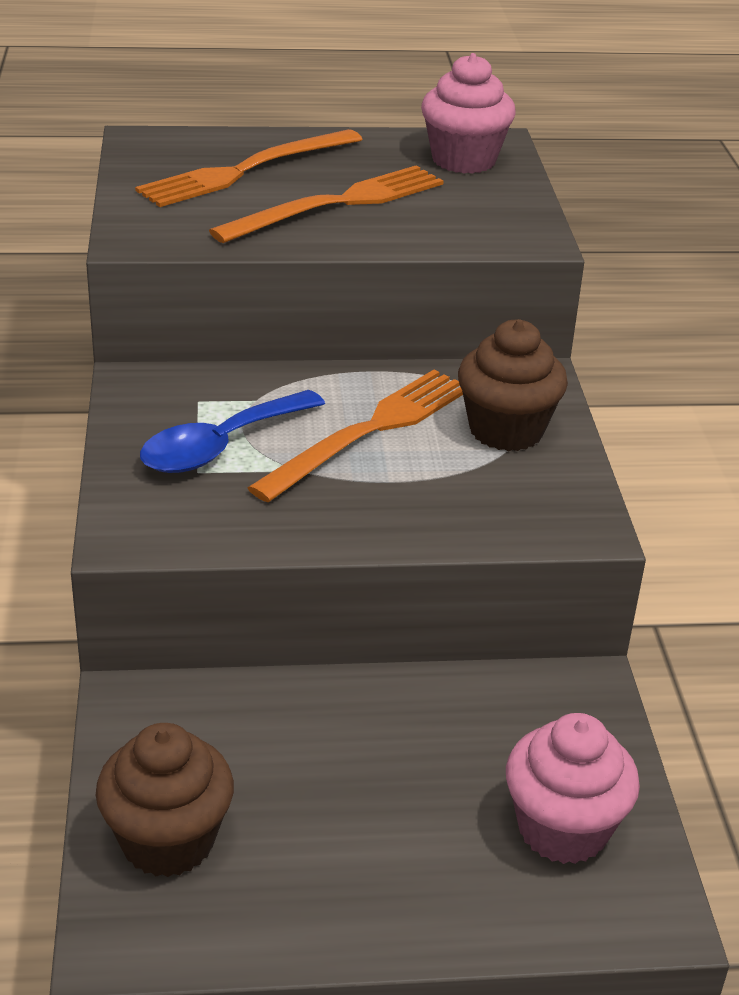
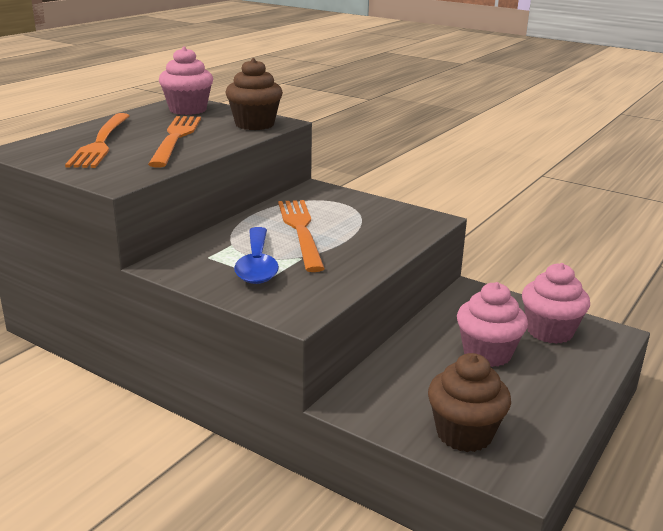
camera: 50 degrees left, 10 degrees down
(407, 782) = (487, 353): none -> pink cupcake
(506, 430) = (344, 207): brown cupcake -> brown cupcake (254, 124)

